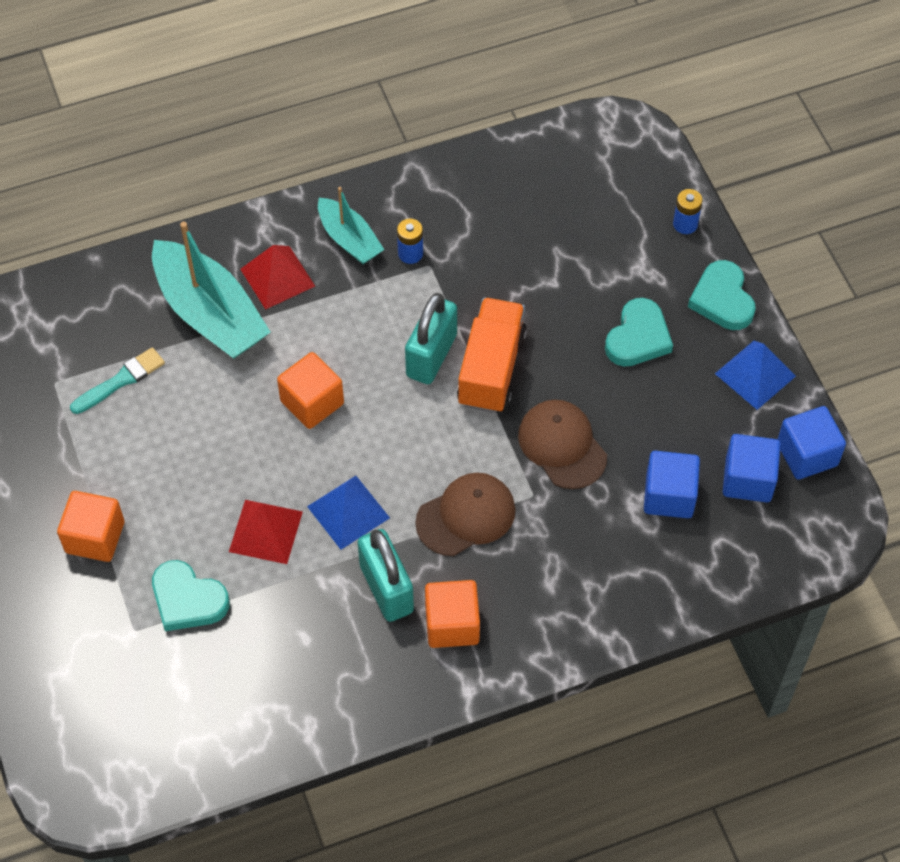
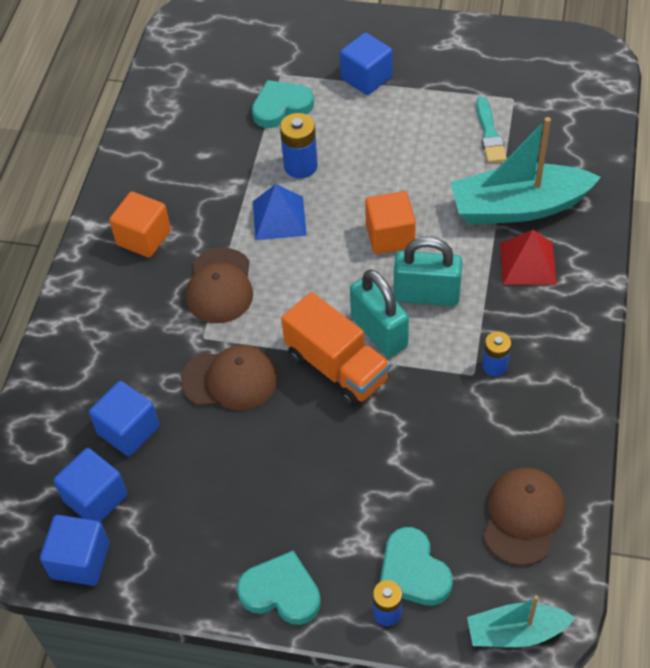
camera: 125 degrees right, 5 degrees down
(95, 537) = (366, 78): orange cube -> blue cube
(265, 531) = (300, 166): red pyramid -> blue battery
(349, 239) = (538, 329): turquoise boat -> turquoise boat (516, 632)
(386, 588) = (201, 213): turquoise padlock -> turquoise padlock (426, 295)
(542, 175) = (523, 517): none -> brown cap
(638, 337) = (290, 495): turquoise heart -> turquoise heart (413, 571)
(755, 374) = (185, 569): blue pyramid -> none

